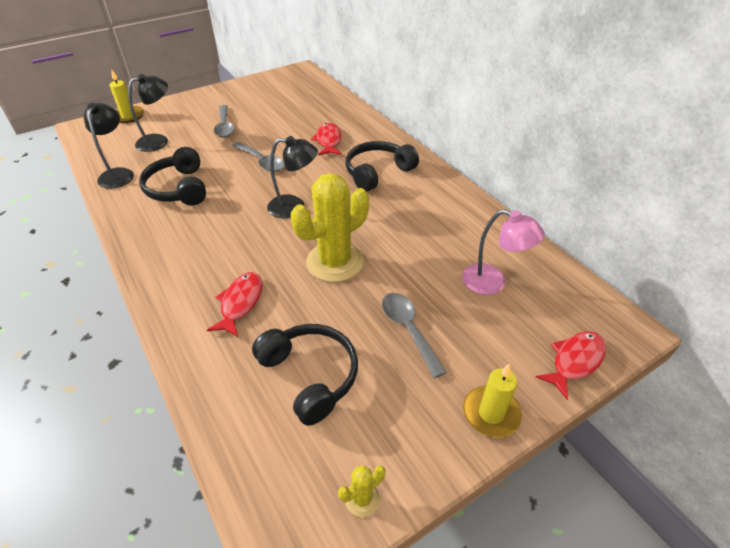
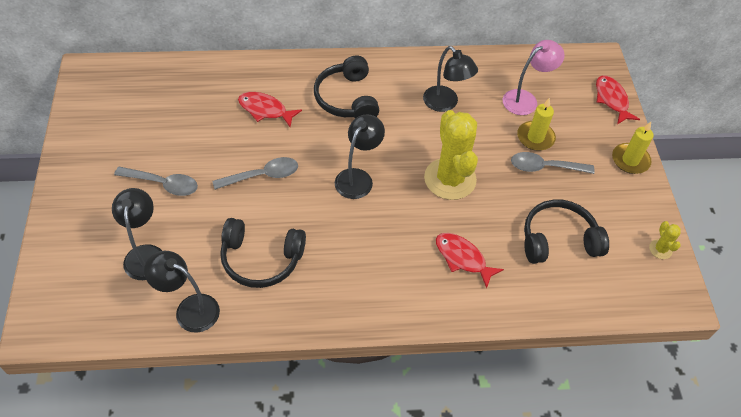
camera: 65 degrees left, 10 degrees up
(128, 116) = (52, 272): yellow candle -> yellow candle (535, 137)
(428, 228) = (445, 104): none -> black lamp

